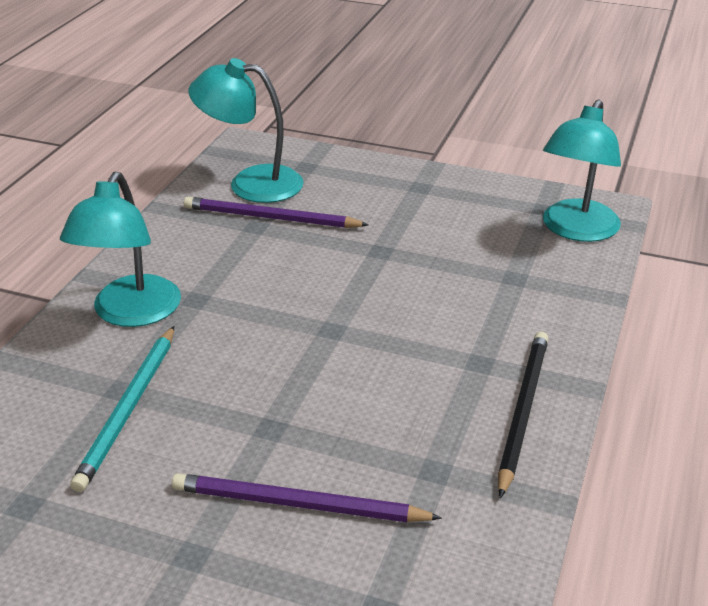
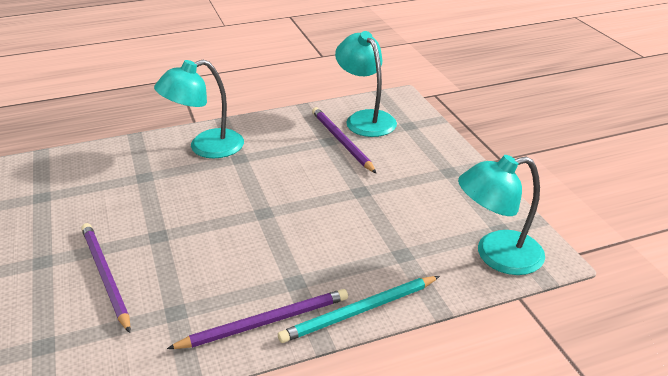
camera: 50 degrees right, 0 degrees up
(128, 409) = (132, 186): turquoise pencil -> turquoise pencil (359, 311)
(523, 411) = (265, 322): black pencil -> purple pencil

